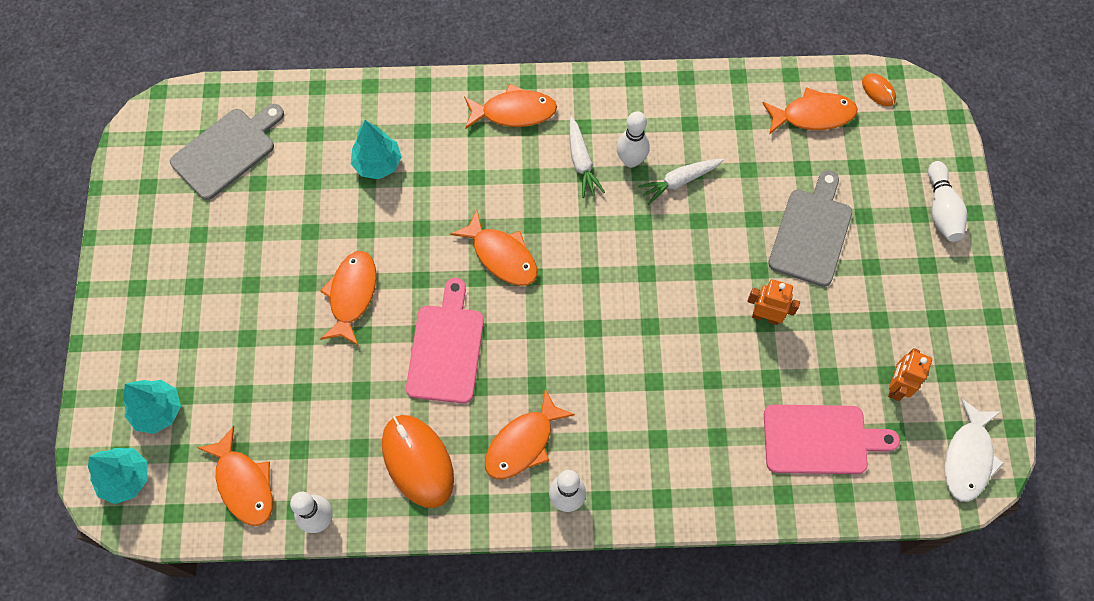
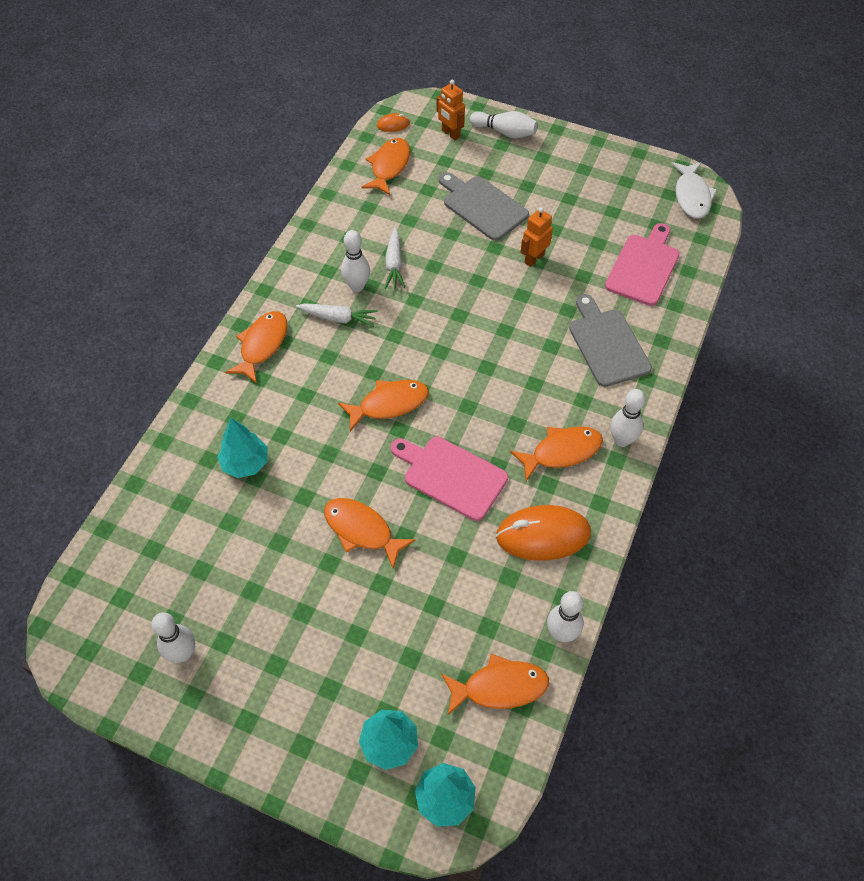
camera: 65 degrees left, 10 degrees down
(176, 209) = (183, 653): none -> white bowling pin
(227, 151) = (149, 585): grey cutting board -> grey cutting board (607, 344)
(523, 443) = (561, 452): orange fish -> orange fish turned 90 degrees counterclockwise
(896, 386) = (623, 210): orange robot -> orange robot (450, 134)
(968, 457) = (692, 196): white fish -> white fish turned 45 degrees clockwise

